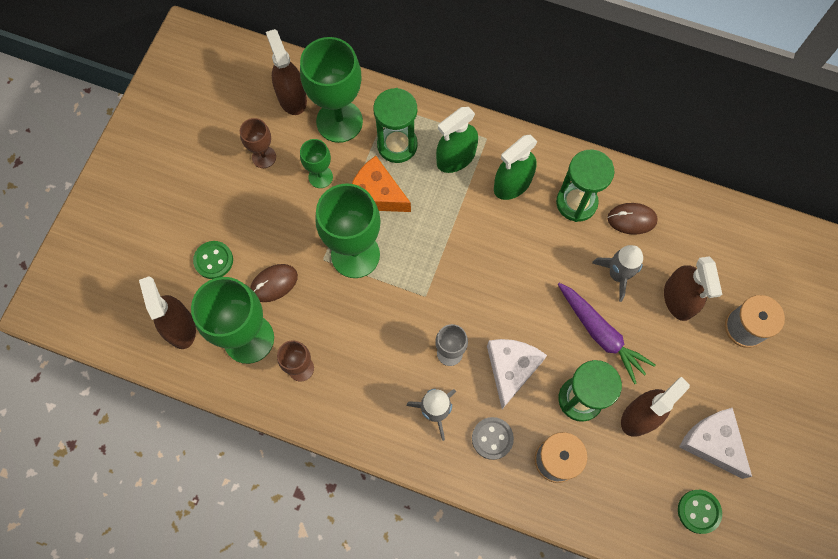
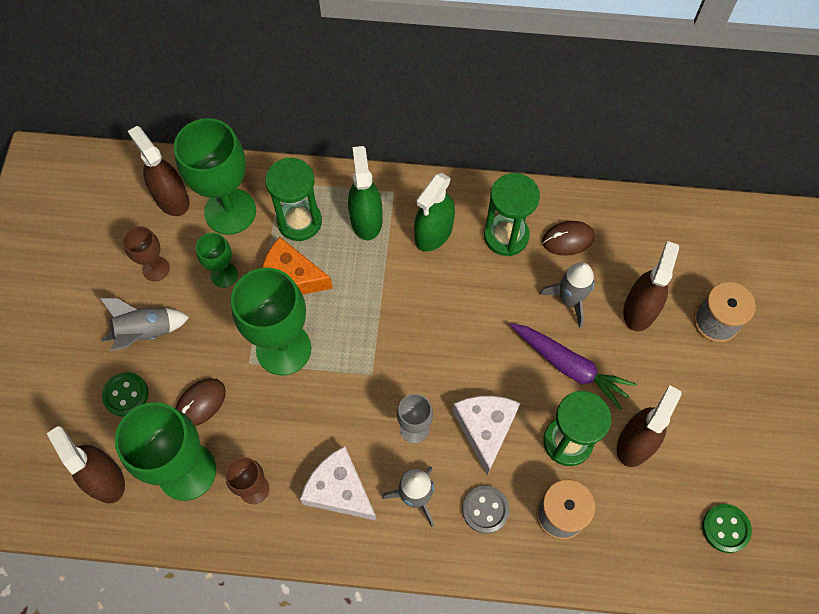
camera: 15 degrees left, 5 degrees down
(243, 211) = (146, 332): none -> grey rocket
(456, 157) = (366, 220): green spray bottle -> green spray bottle turned 135 degrees clockwise
(678, 299) = (640, 309): brown spray bottle -> brown spray bottle turned 135 degrees counterclockwise
(712, 443) = (718, 451): white cheese -> white cheese (339, 490)

